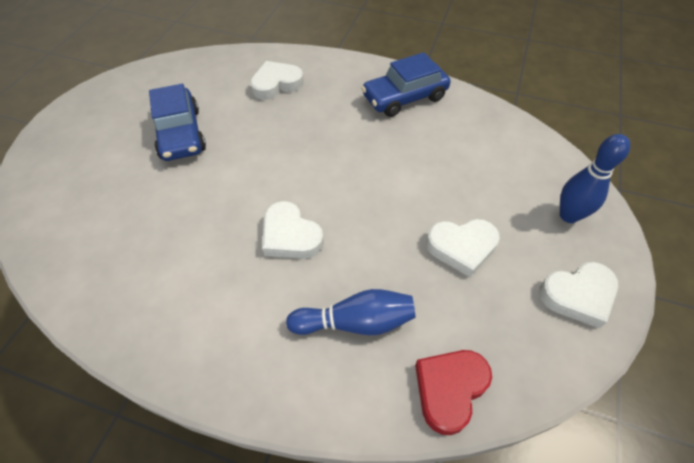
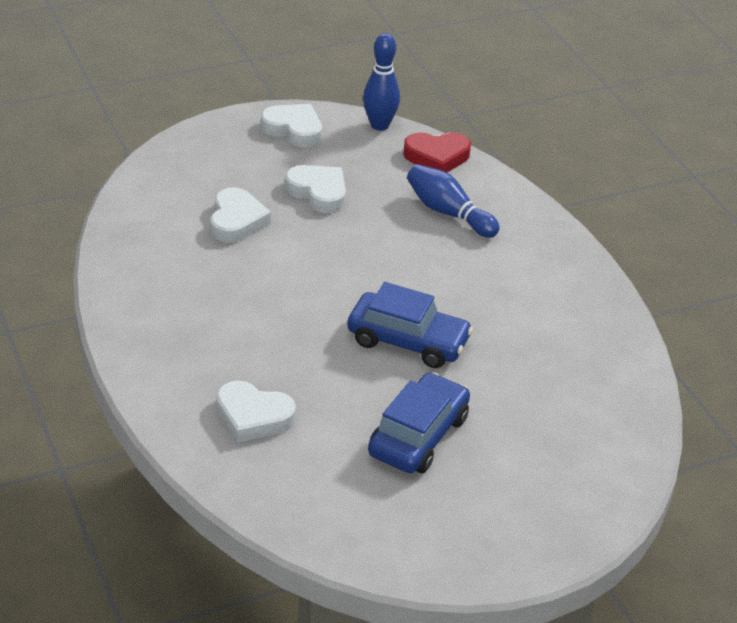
camera: 135 degrees left, 15 degrees down
(290, 236) = (427, 283): white heart -> white heart (236, 221)
(404, 97) = (160, 305): blue car -> blue car (408, 341)
(568, 215) = (214, 153): blue bowling pin -> blue bowling pin (379, 125)

